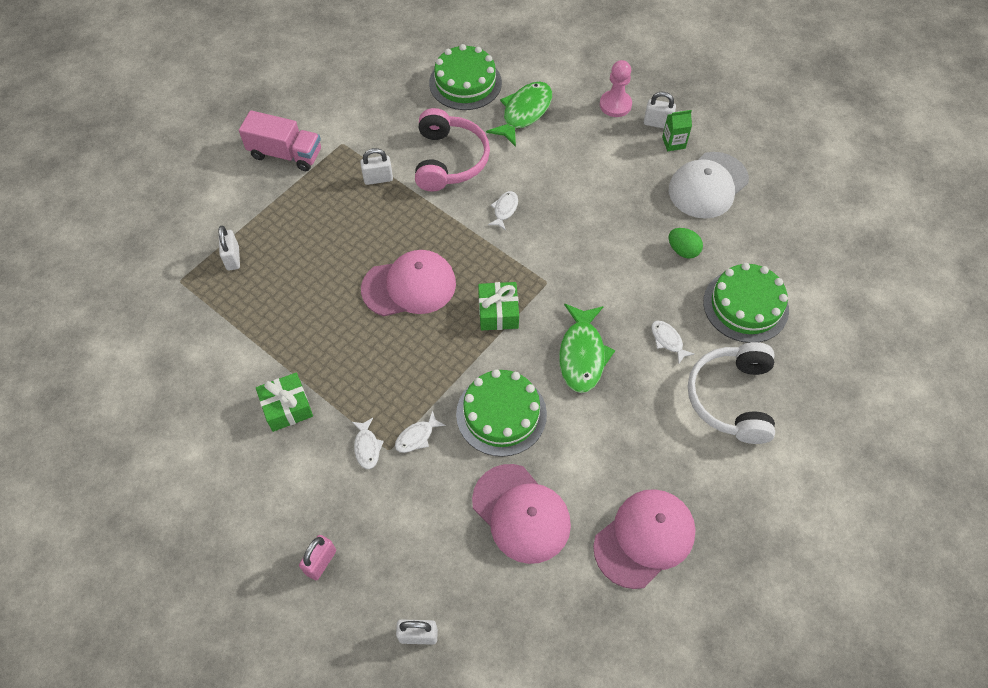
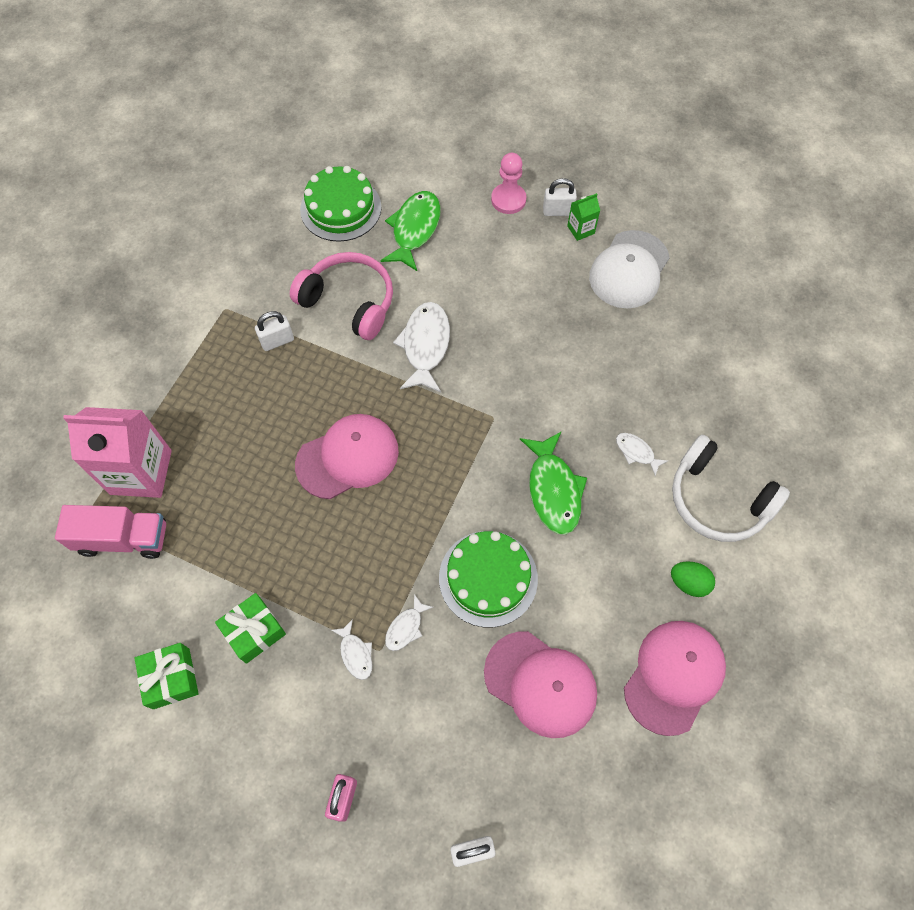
camera: 15 degrees left, 5 degrees up
(233, 258) = (141, 472): white padlock -> pink carton
(285, 154) = (165, 335): pink truck -> pink truck (123, 539)
(449, 160) = (349, 302): pink headphones -> pink headphones turned 45 degrees counterclockwise
(498, 312) = (452, 464): green gift -> green gift (171, 678)
(504, 210) = (425, 345): white fish -> white fish, size x1.95
(683, 250) = (624, 348): green egg -> green egg (688, 583)
(731, 398) = (718, 499): white headphones -> white headphones turned 45 degrees counterclockwise
(745, 305) = (704, 394): green cake -> none

